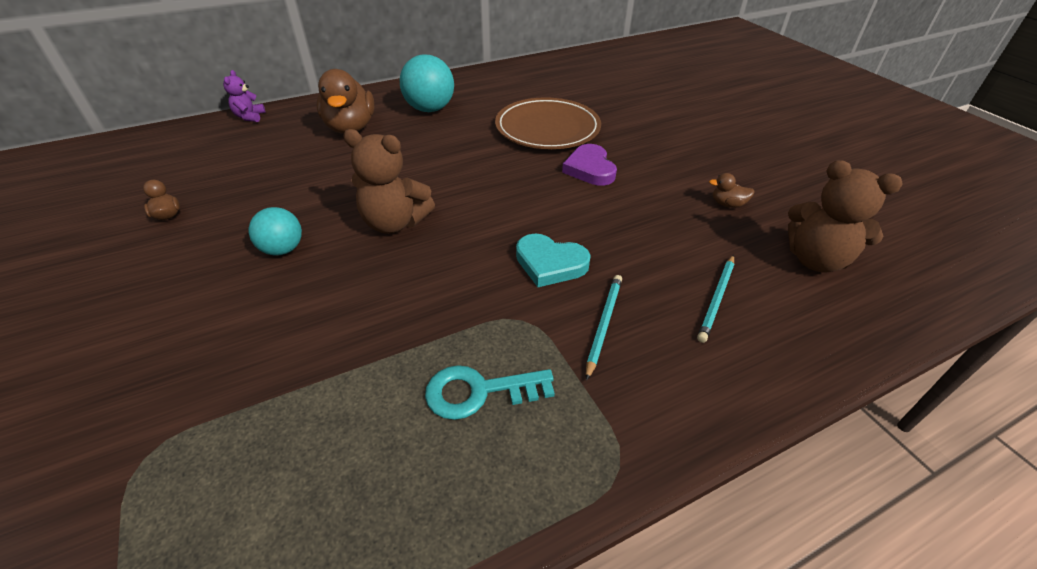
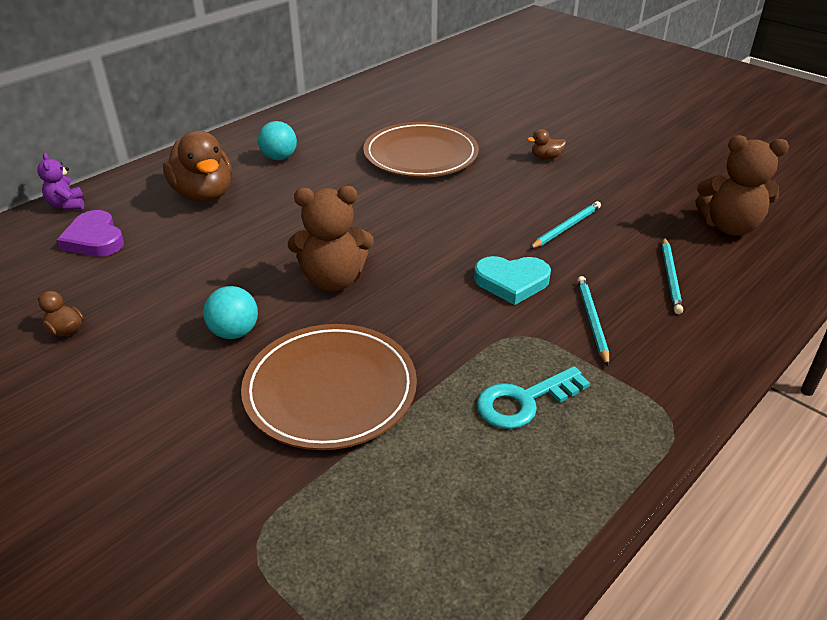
camera: 20 degrees left, 5 degrees down
(316, 325) = (330, 390): none -> brown plate
(430, 109) = (279, 158): turquoise ball -> turquoise ball, size x0.63
(590, 169) = (490, 188): purple heart -> purple heart (94, 239)
(638, 222) = (566, 227): none -> turquoise pencil
(727, 204) = (633, 195): brown duck -> brown duck (546, 157)

